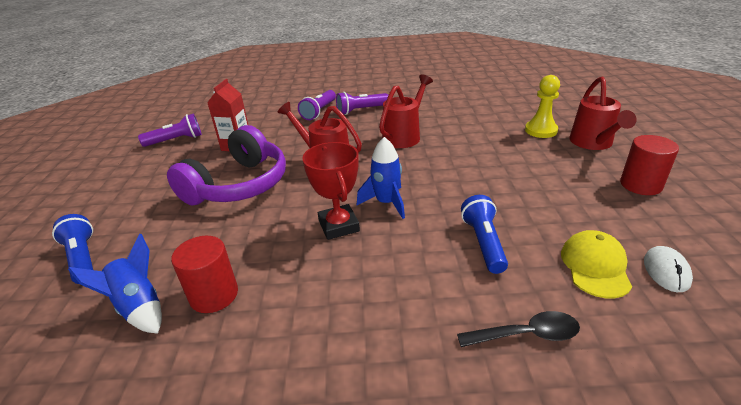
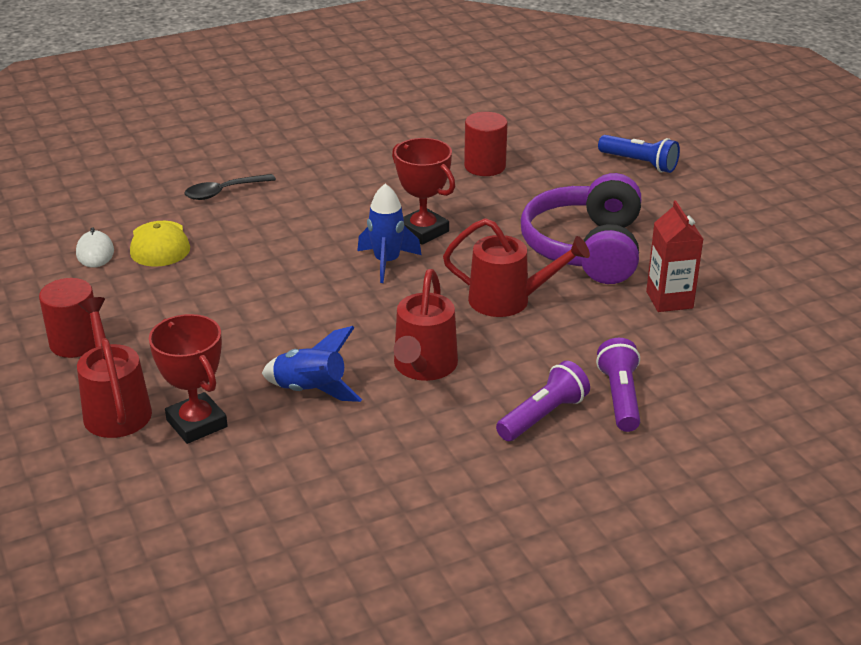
camera: 155 degrees right, 0 degrees up
(138, 307) = (535, 150): blue rocket -> blue rocket (311, 390)
(176, 140) = (778, 291): purple flashlight -> none
(483, 243) = (266, 244): blue flashlight -> none
(541, 130) = (197, 423): yellow pawn -> red trophy

